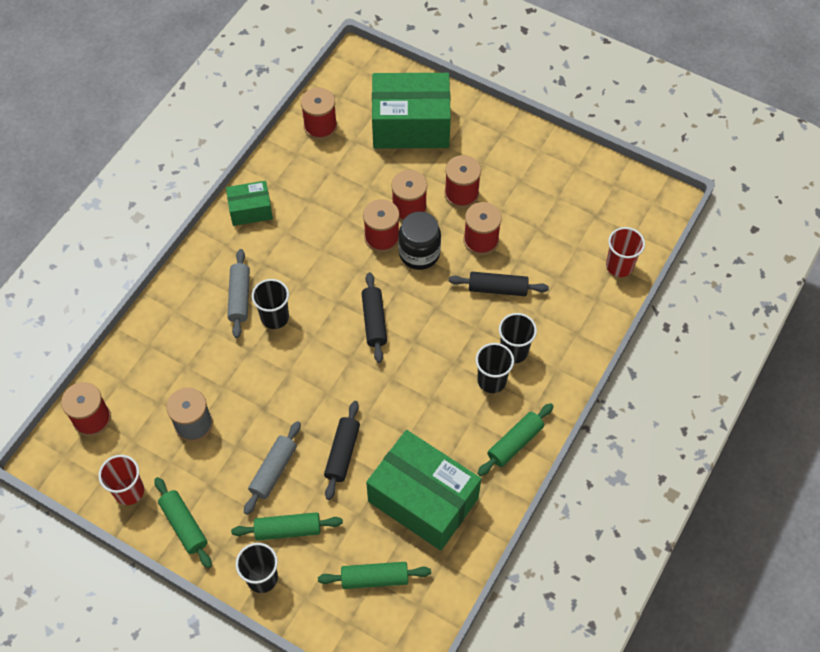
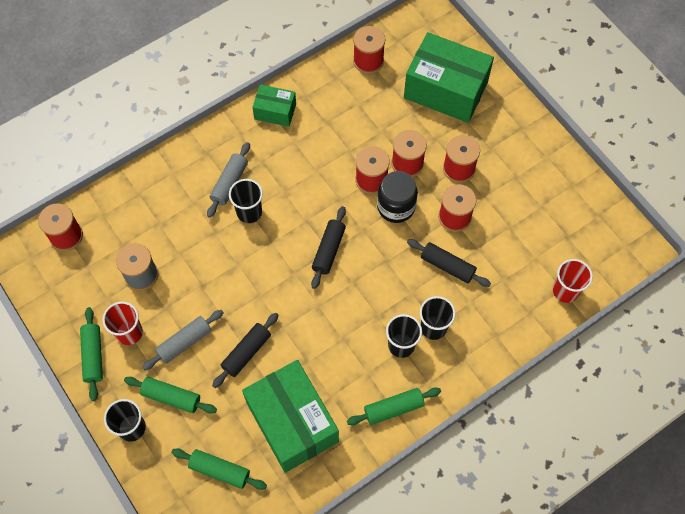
camera: 25 degrees right, 5 degrees up
(129, 491) = (65, 308): red cup -> red cup (129, 332)

